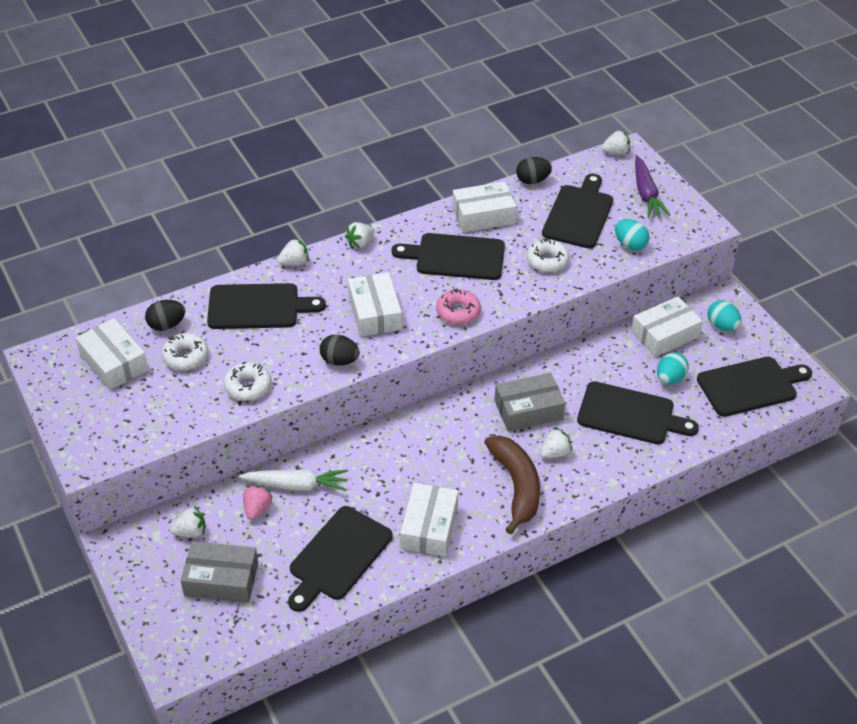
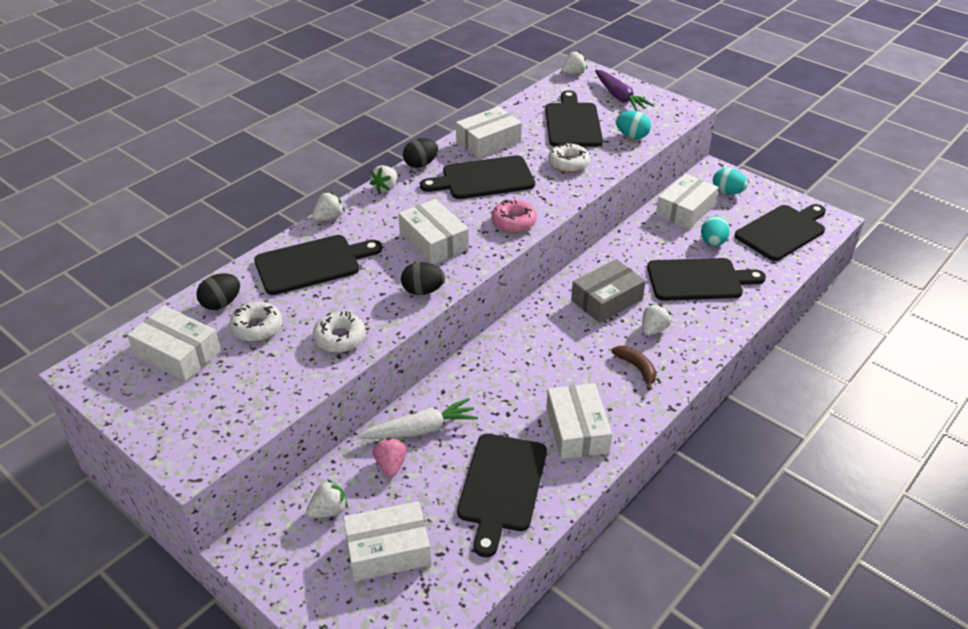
camera: 20 degrees left, 5 degrees down
(221, 579) = (388, 550): grey box -> white box
(516, 486) = (637, 368): brown banana -> brown banana, size x0.52
(532, 181) = (515, 107): black egg -> black egg (421, 164)

